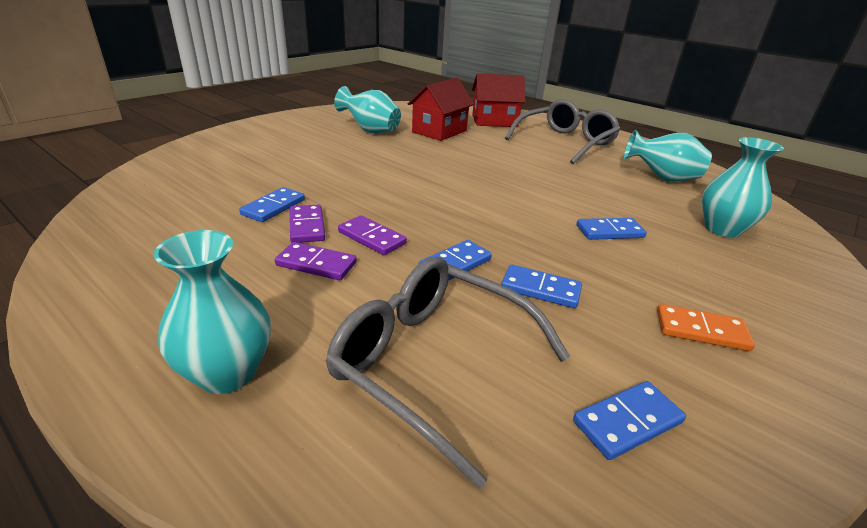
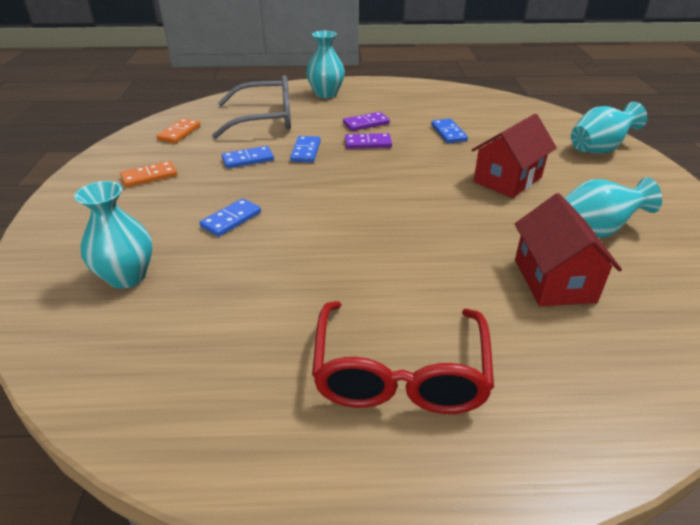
camera: 140 degrees right, 5 degrees up
(307, 226) = (409, 133): purple domino -> none
(494, 121) = (567, 373): red house -> red house (507, 179)
(565, 142) = (400, 373): grey glasses -> red glasses
(627, 422) = (179, 133): blue domino -> orange domino
(662, 178) = (208, 349): turquoise vase -> turquoise vase (598, 150)

